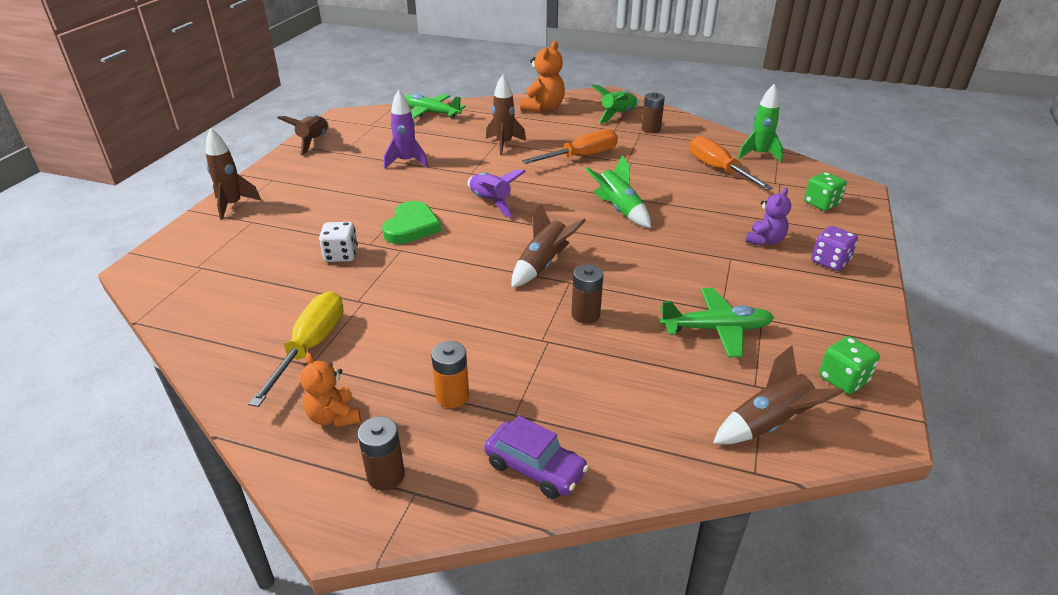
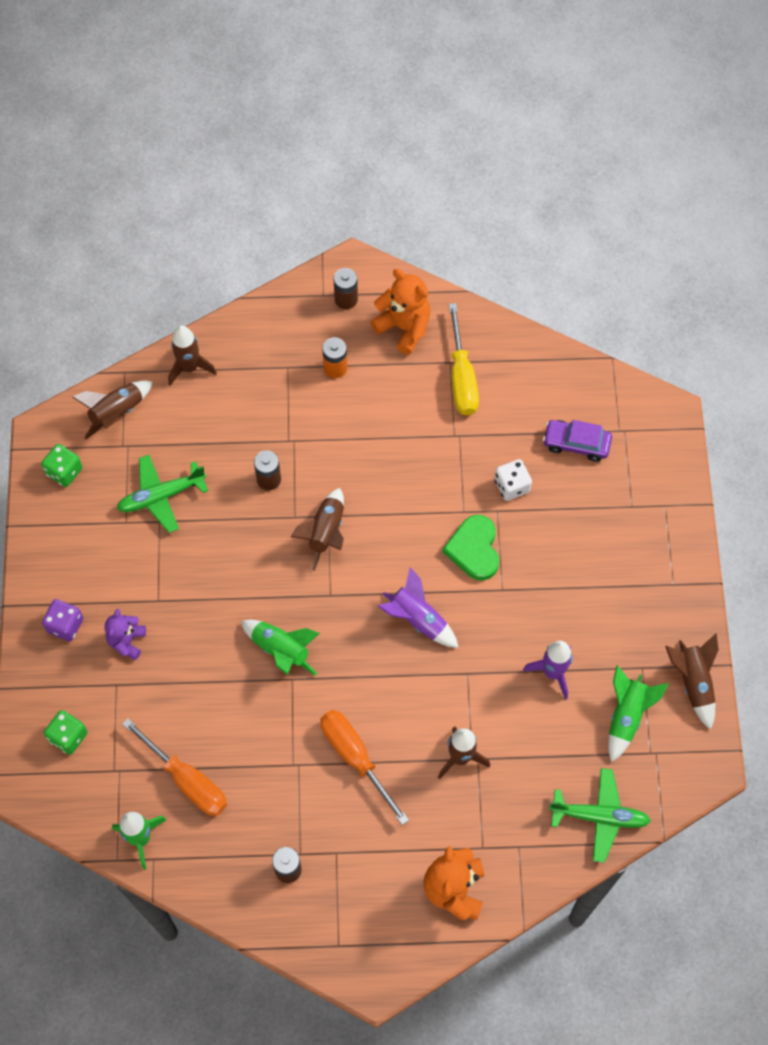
camera: 160 degrees right, 30 degrees up
(233, 205) = (672, 525): brown rocket -> brown rocket (189, 367)
(334, 416) = (404, 327): orange teddy bear -> orange teddy bear, size x1.57
(535, 468) = (259, 332): purple car -> purple car (576, 443)
(581, 157) = (355, 757): orange screwdriver -> orange screwdriver turned 105 degrees clockwise
(617, 115) = (343, 902): green rocket -> green rocket (627, 715)

